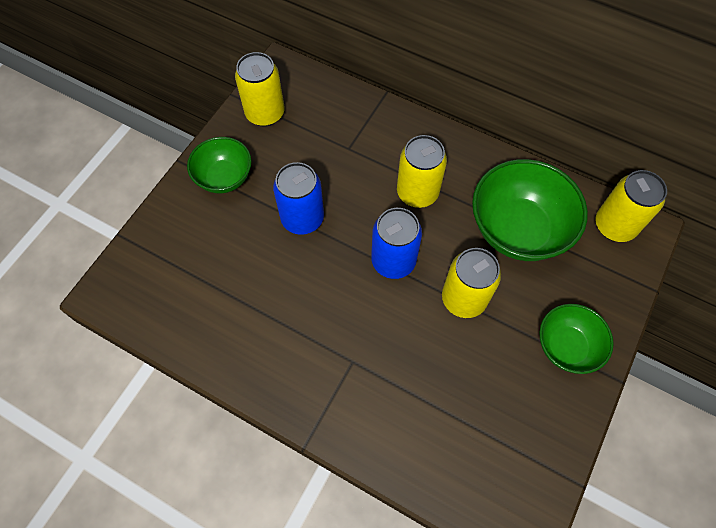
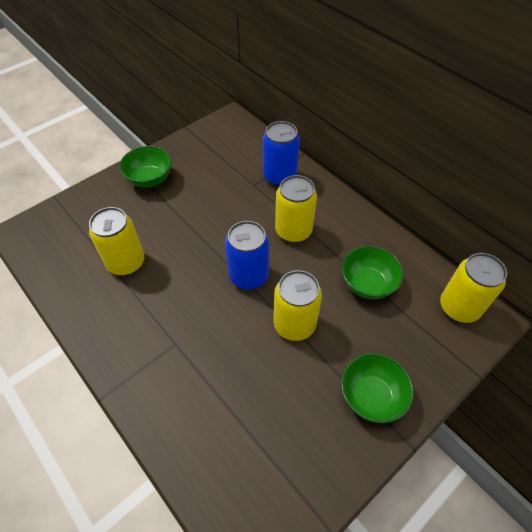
camera: 20 degrees right, 10 degrees down
(265, 113) = (203, 145): yellow can -> yellow can (126, 263)
(302, 218) = (192, 223): blue can -> blue can (280, 176)
(518, 229) = (367, 284): green bowl -> green bowl, size x0.60

